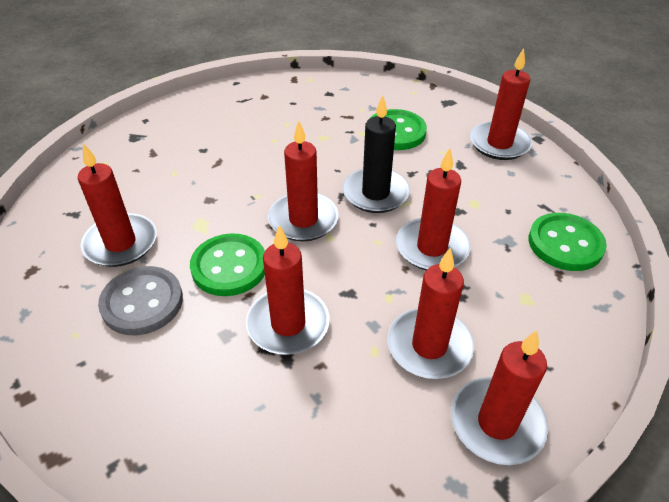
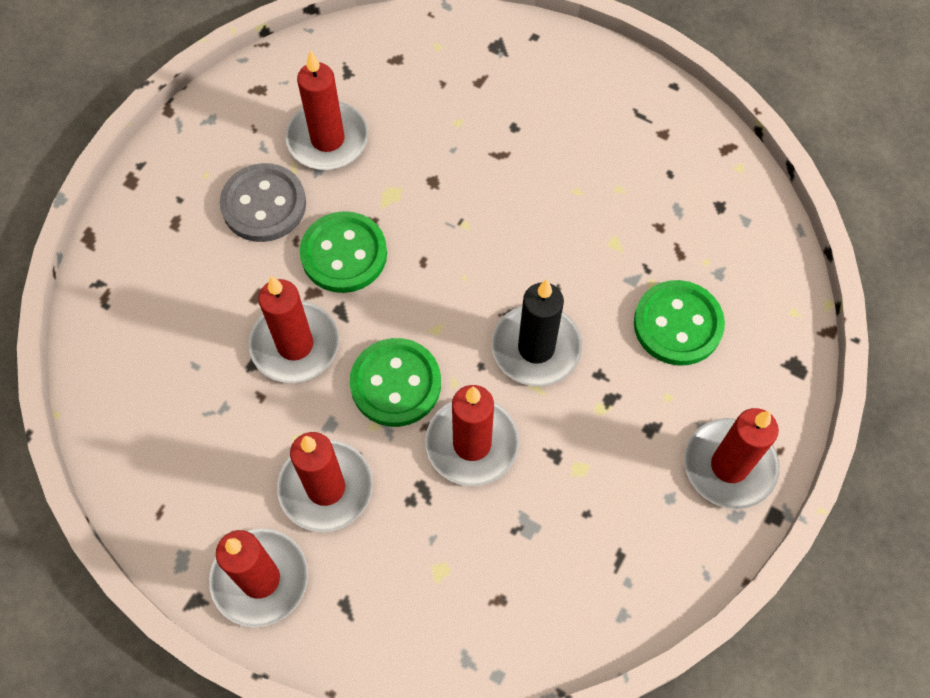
camera: 65 degrees right, 20 degrees up
(303, 220) = (449, 290): red candle -> none
(565, 244) = (556, 597): green button -> green button (395, 384)

